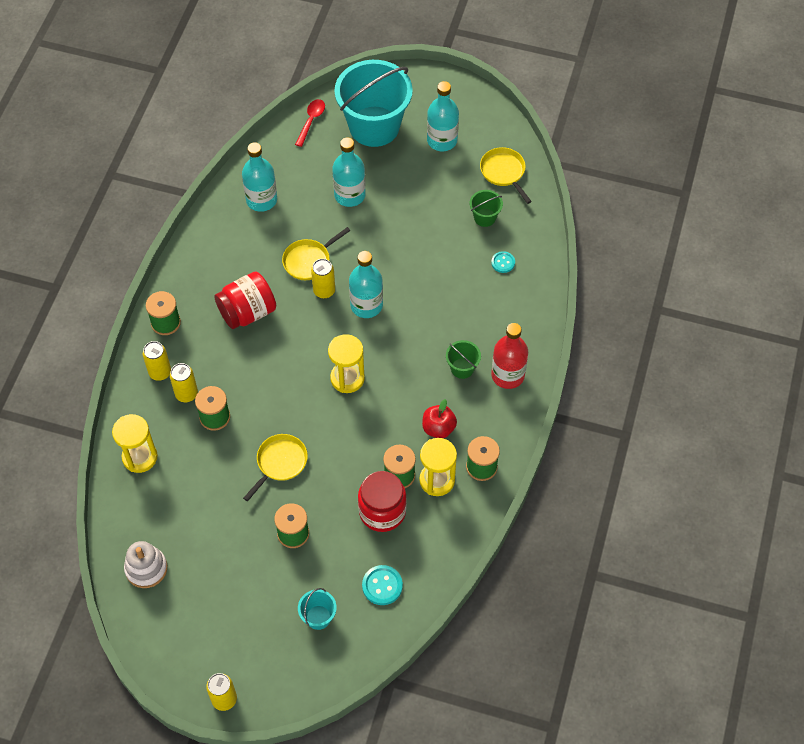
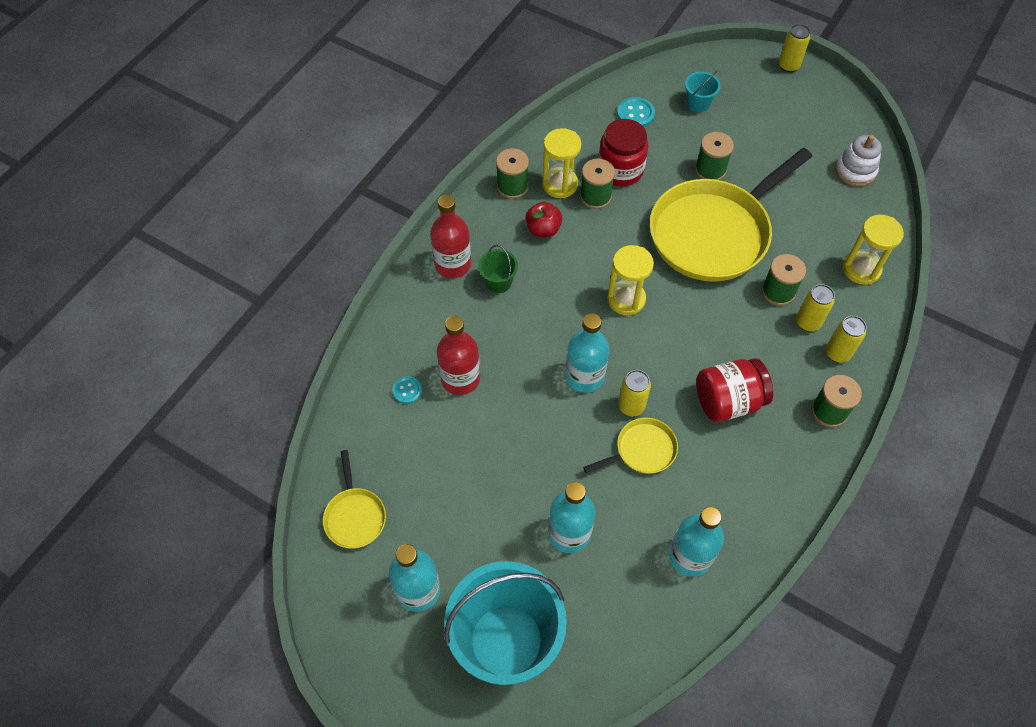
camera: 165 degrees left, 0 degrees up
(280, 463) = (713, 232): yellow pan -> yellow pan, size x2.26
(311, 121) = (596, 677): red spoon -> none
(465, 281) = (460, 378): none -> red bottle
(485, 217) = (405, 456): green bucket -> none

